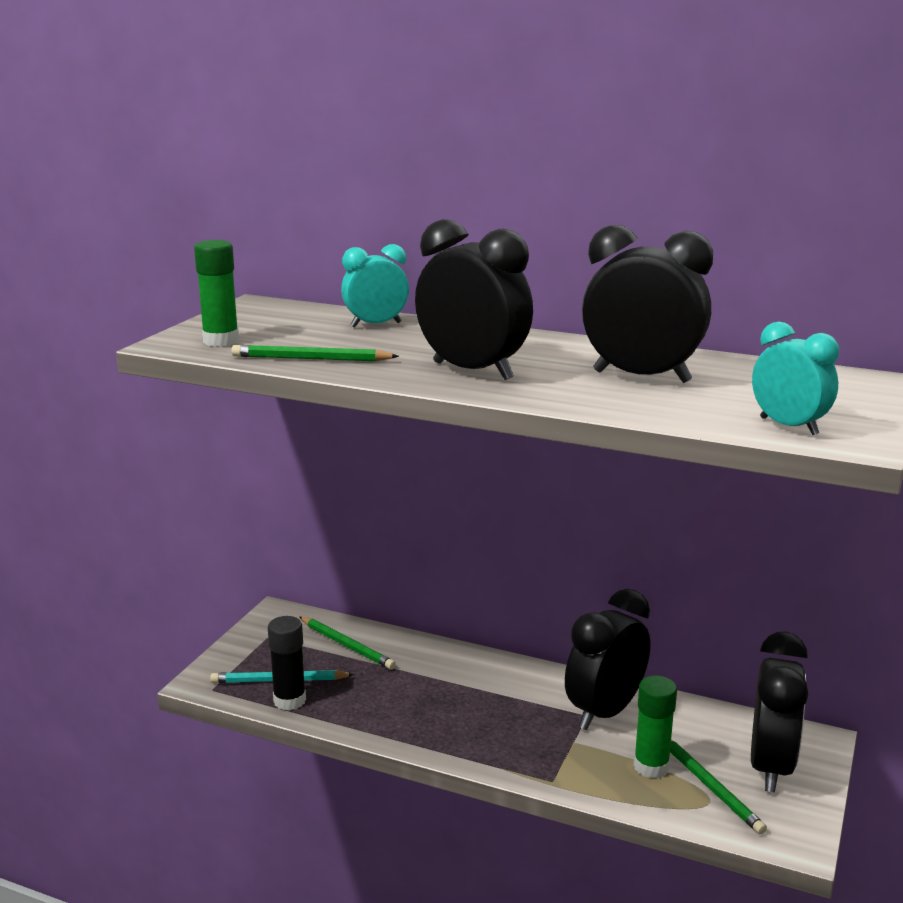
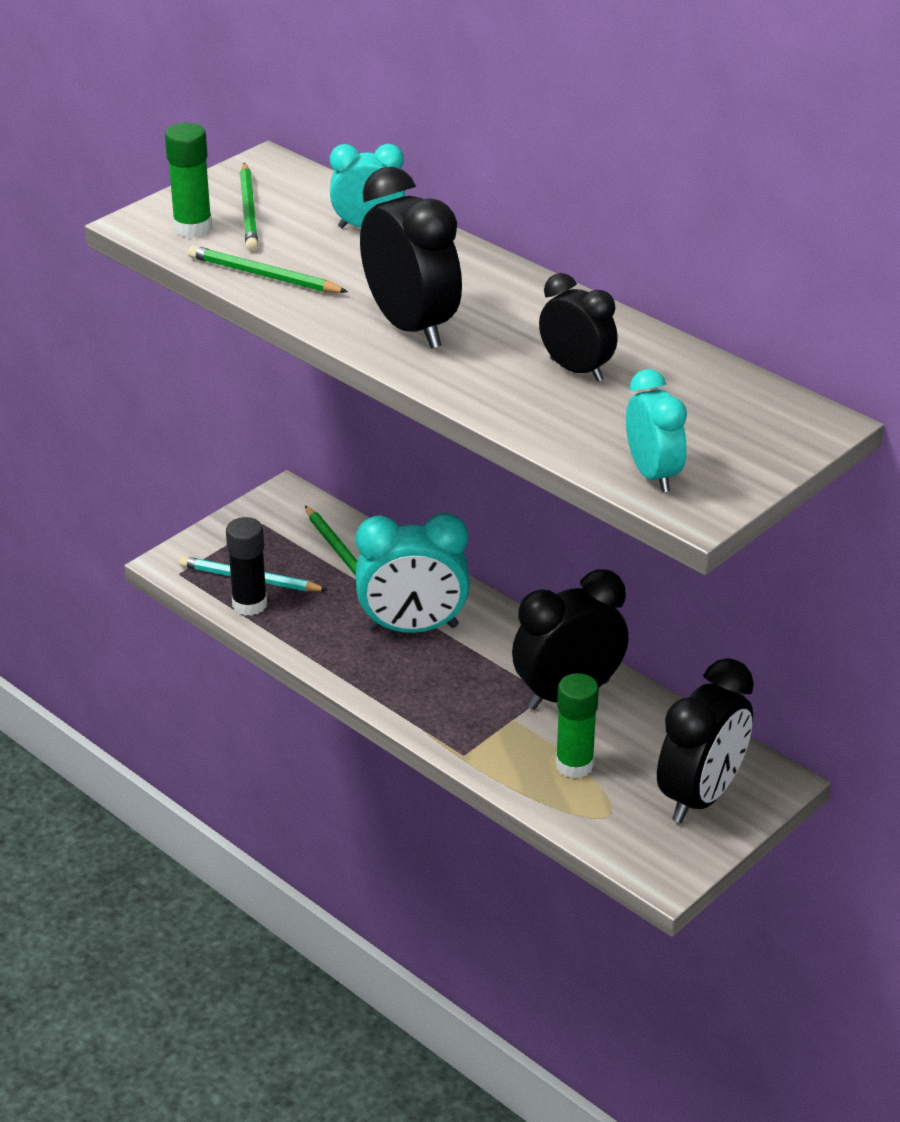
camera: 20 degrees right, 15 degrees up
(443, 689) = (413, 628): none -> turquoise clock
(641, 377) = (576, 370): black clock -> black clock, size x0.61
(710, 786) = (621, 800): green pencil -> green pencil (249, 211)

